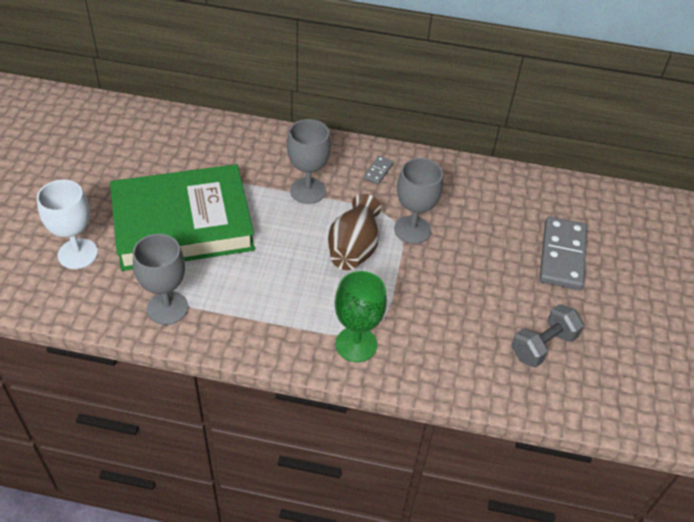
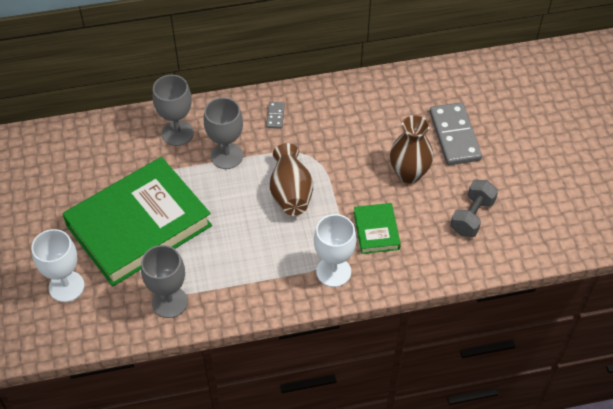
camera: 20 degrees left, 5 degrees up
(356, 344) = (333, 272): green goblet -> white goblet
(412, 230) = (329, 158): grey goblet -> grey goblet (177, 133)
(426, 320) = (376, 230): none -> green book
(492, 275) = (409, 174): none -> brown vase

